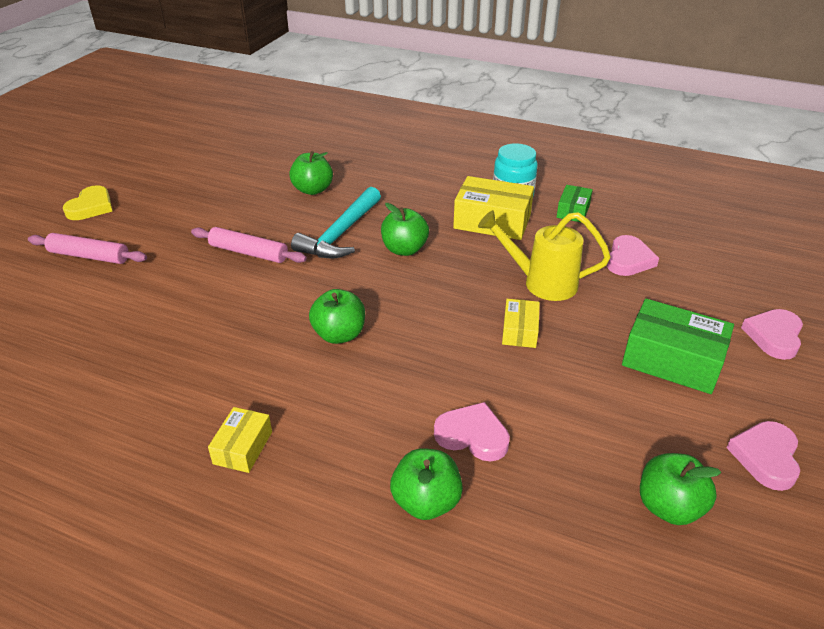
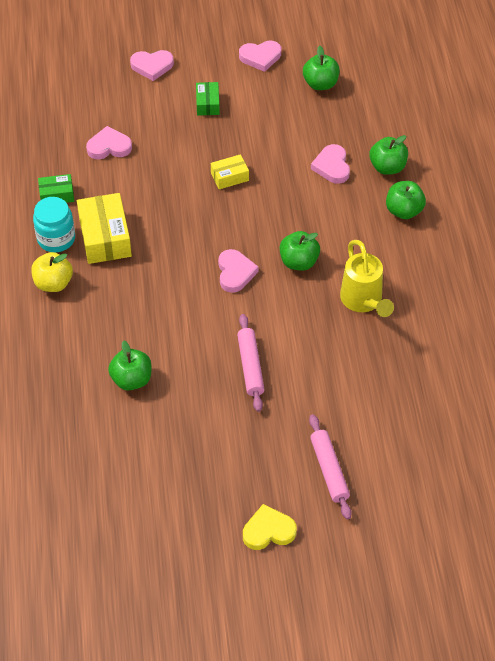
camera: 120 degrees left, 15 degrees up
(243, 447) = (416, 255): yellow box -> none
(341, 234) = (185, 322): turquoise hammer -> none
(370, 283) = (235, 273): none -> pink heart
(404, 249) = (180, 273): green apple -> green apple (404, 211)
(458, 182) = (53, 283): none -> yellow apple
(541, 283) = (169, 183): yellow watering can -> yellow watering can (363, 302)
(672, 360) = (207, 104): green box -> green box, size x0.55

